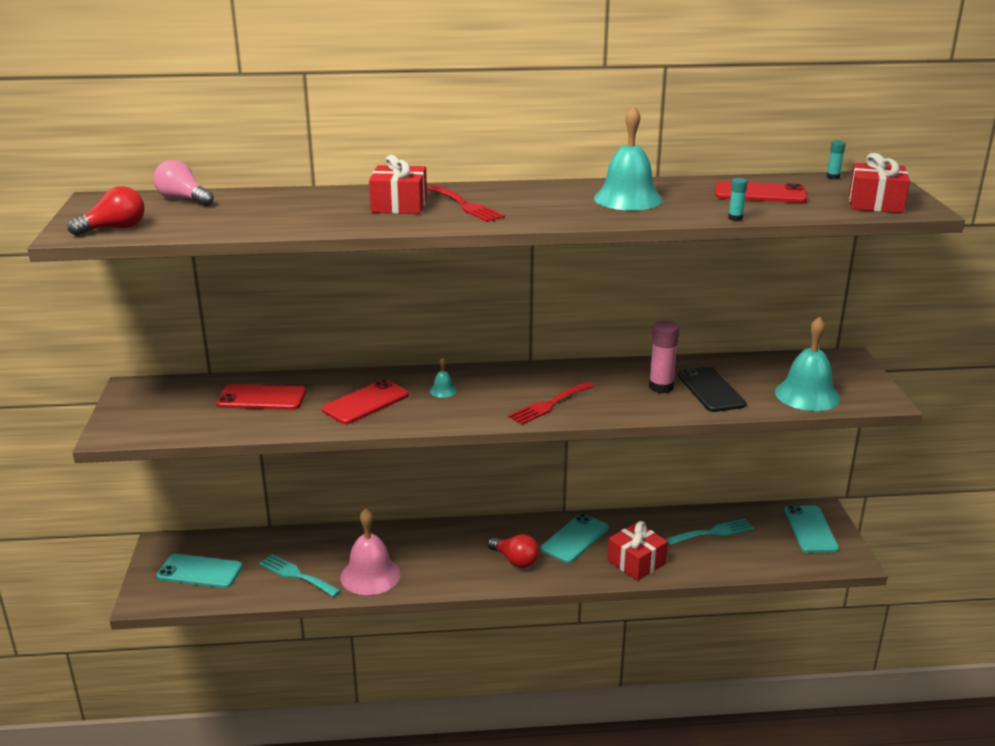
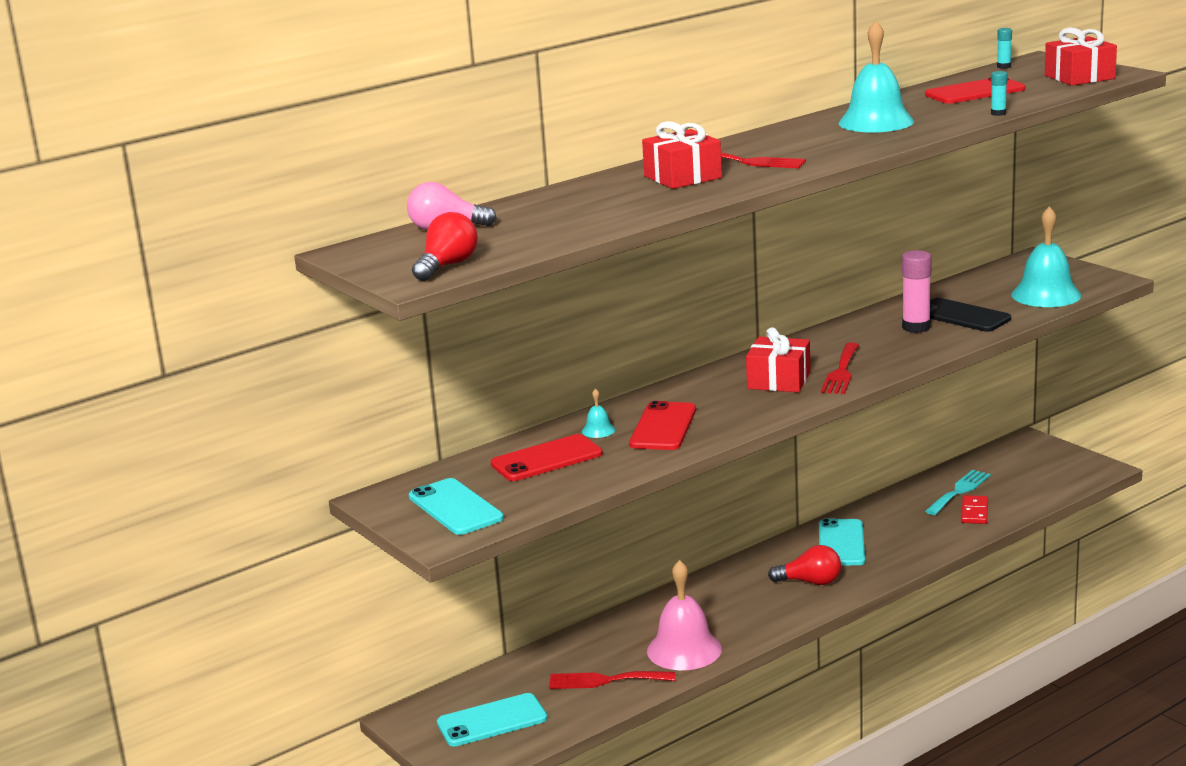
camera: 30 degrees left, 5 degrees down
(296, 575) = (605, 680): turquoise fork -> red fork
(443, 391) = (721, 394): turquoise bell -> turquoise bell (598, 430)
(636, 562) = (923, 540): red gift -> red gift (779, 380)
(703, 555) = (974, 512): none -> red domino
(810, 529) = (1038, 458): turquoise phone -> turquoise phone (455, 507)

